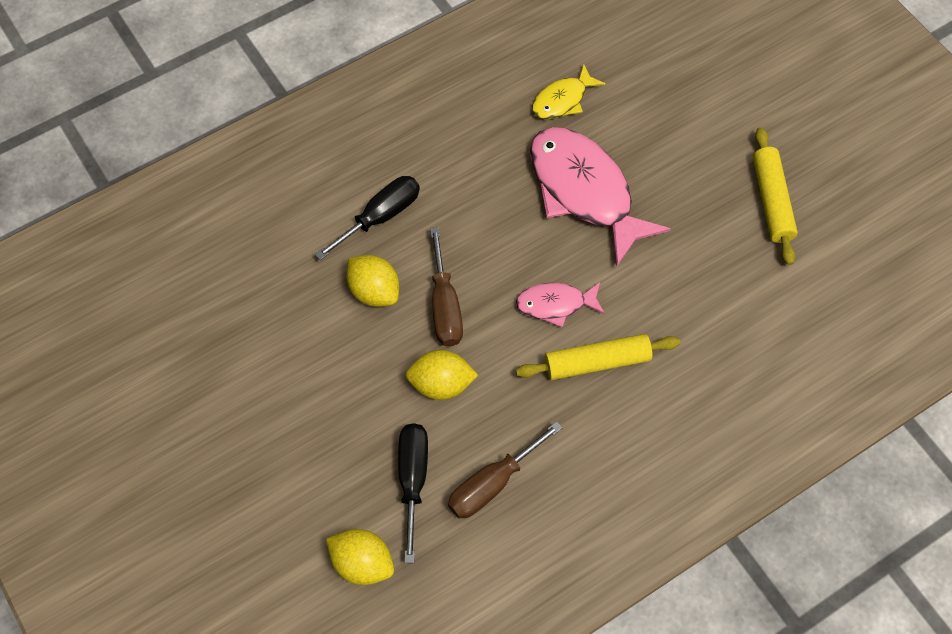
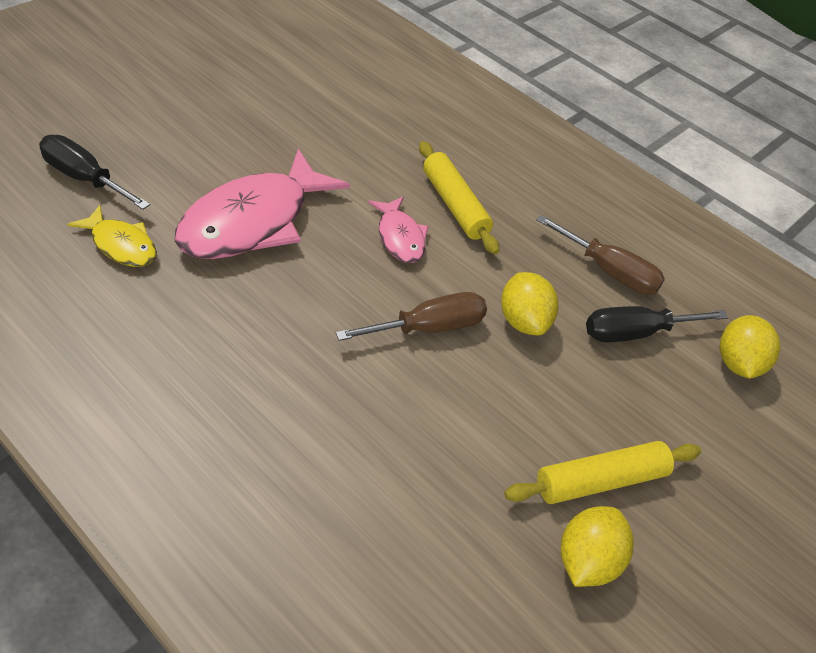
camera: 110 degrees left, 15 degrees down
(374, 291) = (429, 398): yellow lemon -> yellow lemon (587, 560)
(380, 217) = (320, 406): black screwdriver -> black screwdriver (84, 178)
(771, 201) = (245, 95): yellow rolling pin -> yellow rolling pin (600, 481)

